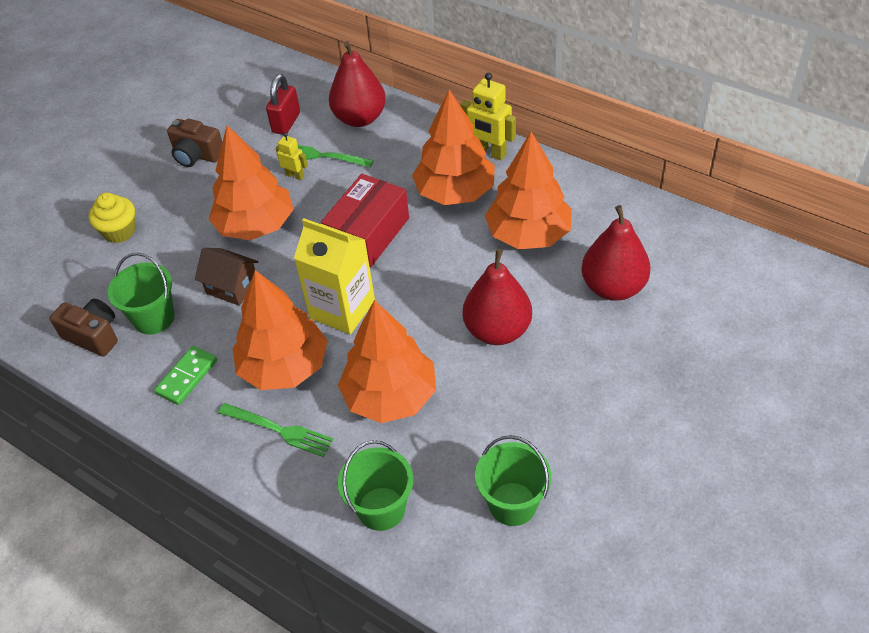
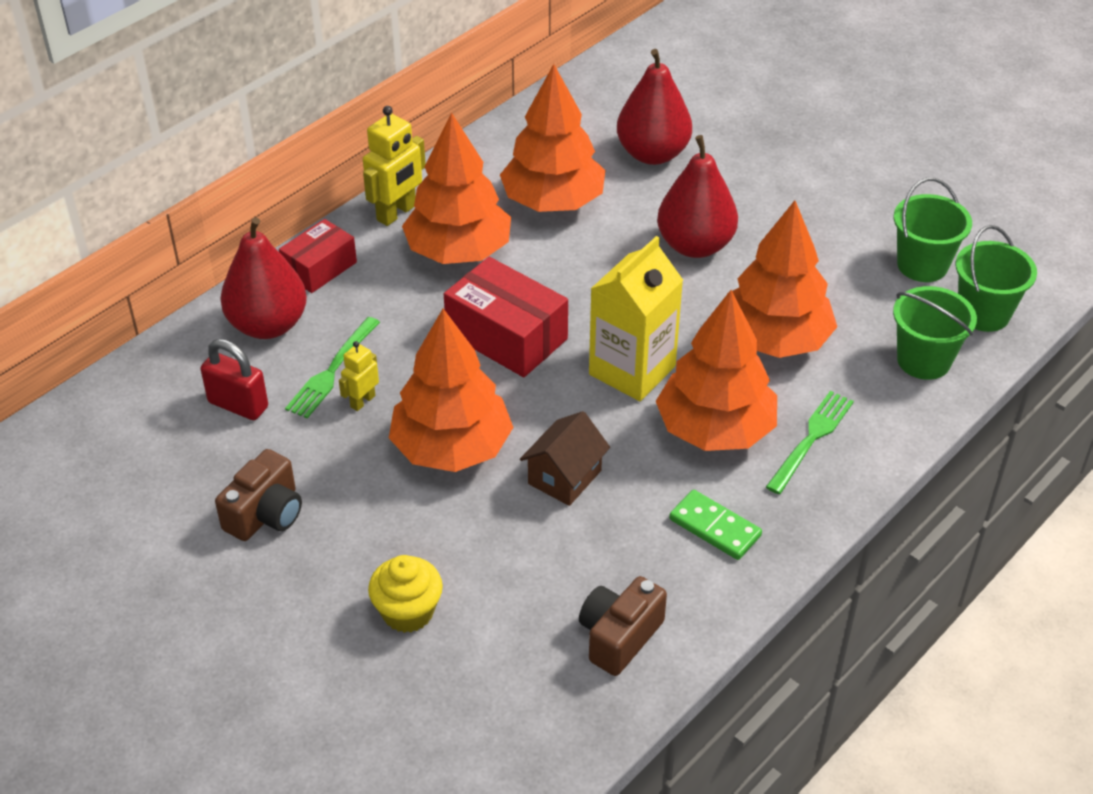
camera: 85 degrees left, 5 degrees down
(154, 318) = (601, 565): green bucket -> green bucket (983, 313)
(420, 128) = (320, 268): none -> red box

